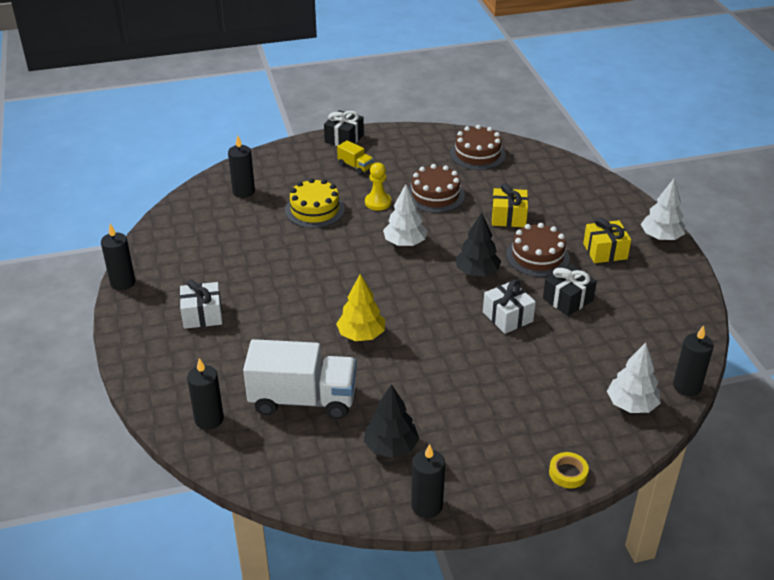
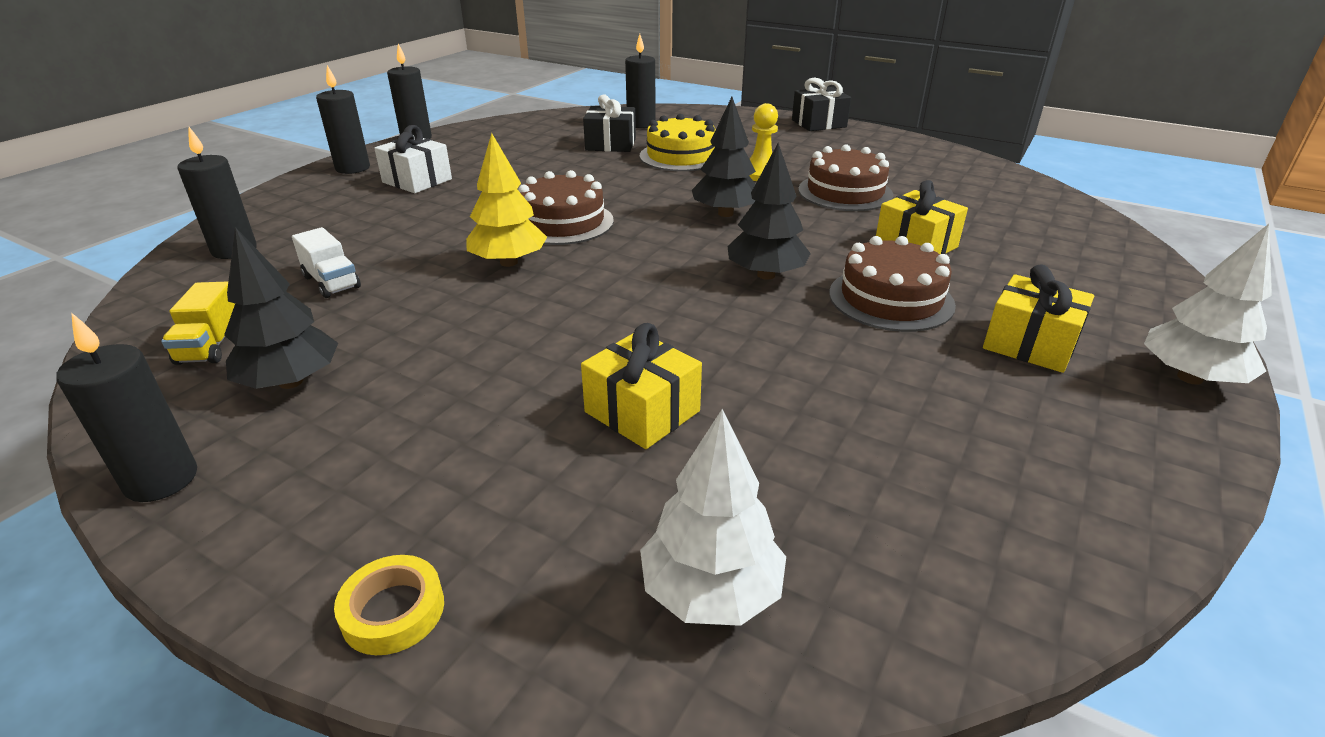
camera: 45 degrees right, 5 degrees down
(303, 399) = (332, 282): white truck -> white truck, size x0.45
(355, 166) = (791, 143): yellow truck -> yellow truck (212, 345)
(405, 243) = (725, 213): white tree -> black tree
(477, 154) = (972, 181): brown cake -> brown cake (563, 222)
(507, 317) = (719, 338): white gift -> none
(530, 366) = (642, 411): none -> yellow gift
(568, 299) = (855, 367): black gift -> black gift (610, 144)
(687, 386) = (893, 652): black candle -> black candle (353, 168)

